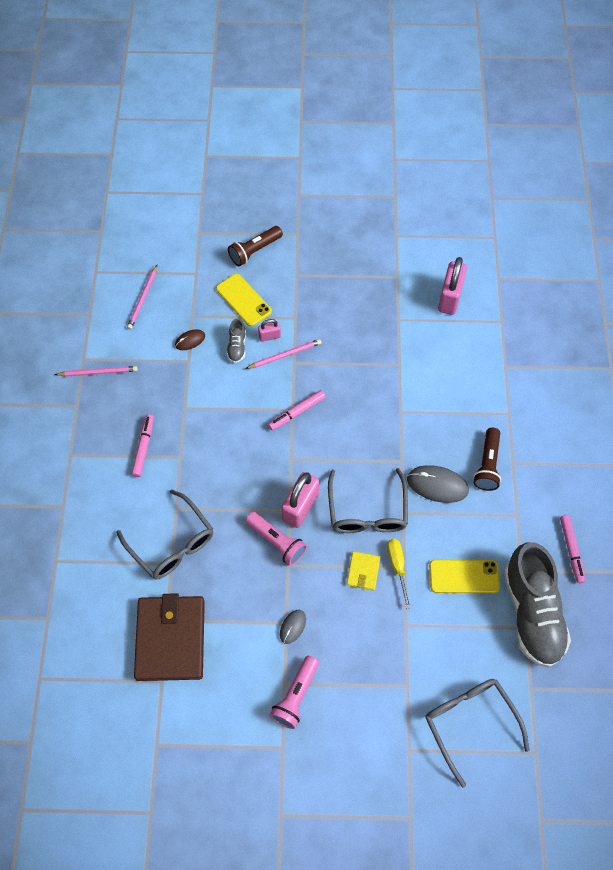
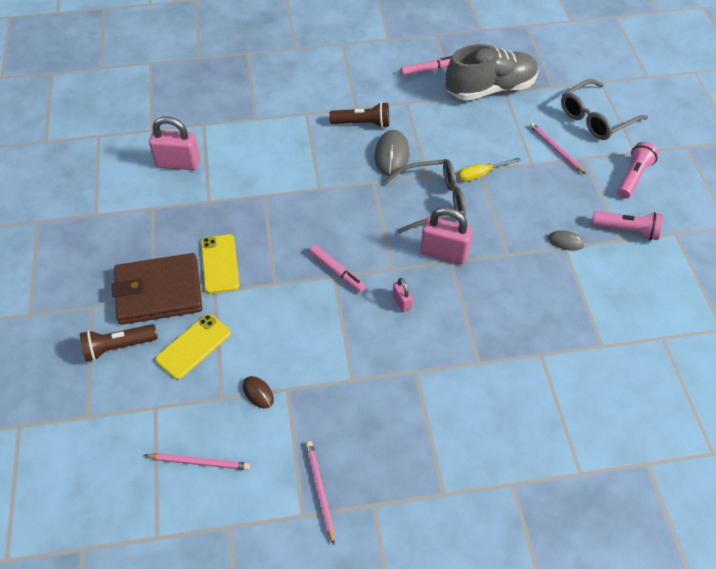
camera: 100 degrees left, 10 degrees down
(143, 447) = (413, 412): pink marker -> none
(170, 639) = (619, 338): brown wallet -> brown wallet (159, 292)
(171, 543) = (518, 359): grey glasses -> none
(237, 347) = (261, 341): grey shoe -> none
(254, 251) = (118, 347): brown flashlight -> brown flashlight turned 120 degrees clockwise
(269, 336) = (242, 311): pink padlock -> pink padlock (401, 302)
(277, 542) = (486, 266): pink flashlight -> pink flashlight (633, 177)
(285, 355) = (266, 293): pink pencil -> pink pencil (555, 149)
(363, 571) = (494, 197): yellow wallet -> none
(464, 576) = (474, 131): yellow phone -> yellow phone (219, 264)

